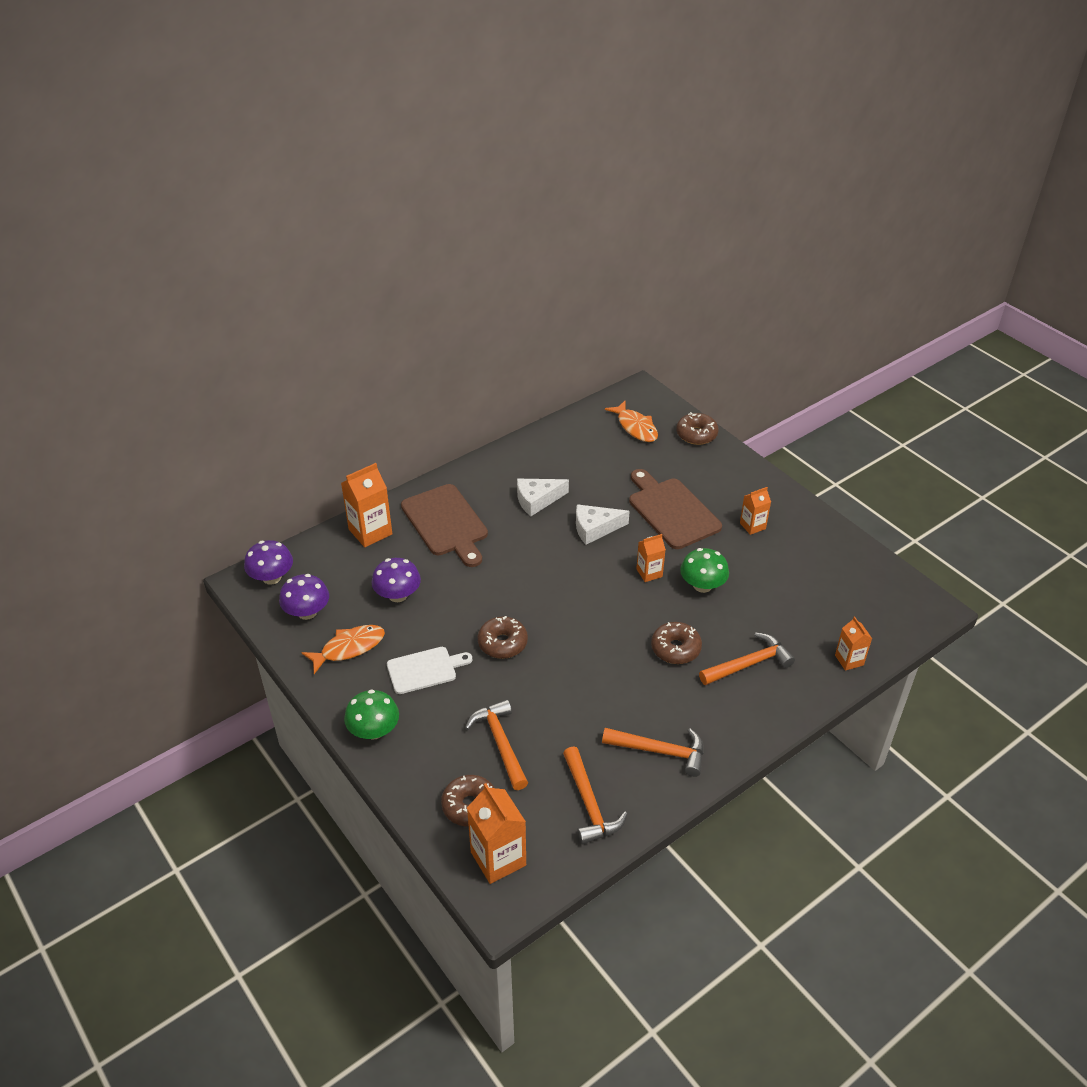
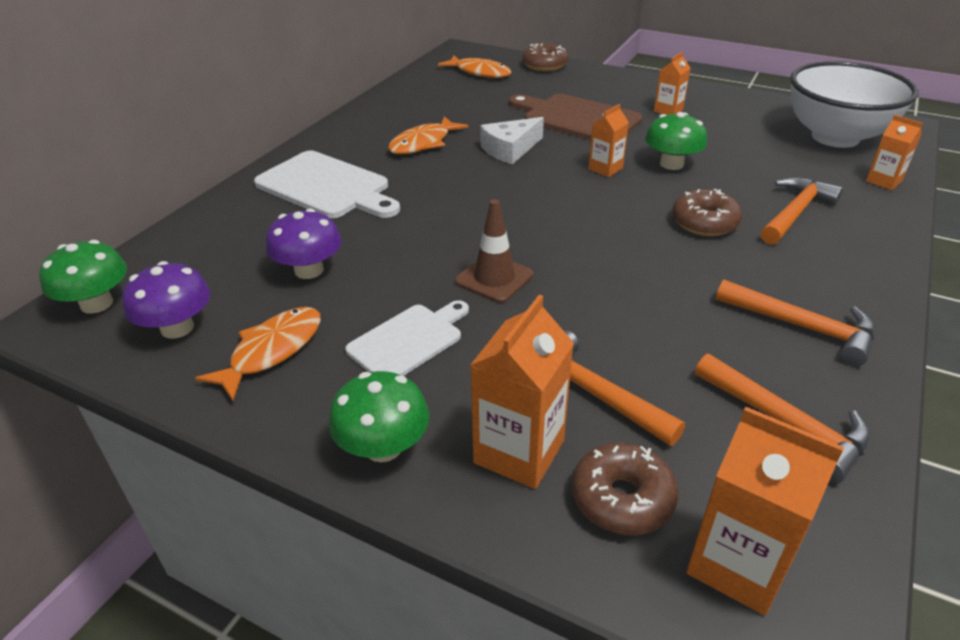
camera: 25 degrees left, 5 degrees down
(272, 577) = (96, 303): purple mushroom -> green mushroom
(370, 532) = (227, 218): orange carton -> orange carton (519, 452)
(446, 523) = (327, 186): brown cutting board -> white cutting board
(502, 643) = (494, 278): brown donut -> brown traffic cone
(537, 500) = (423, 143): white cheese -> orange fish
(660, 751) = (802, 327): orange hammer -> orange hammer turned 45 degrees clockwise
(861, 602) = (835, 137): none -> white bowl

